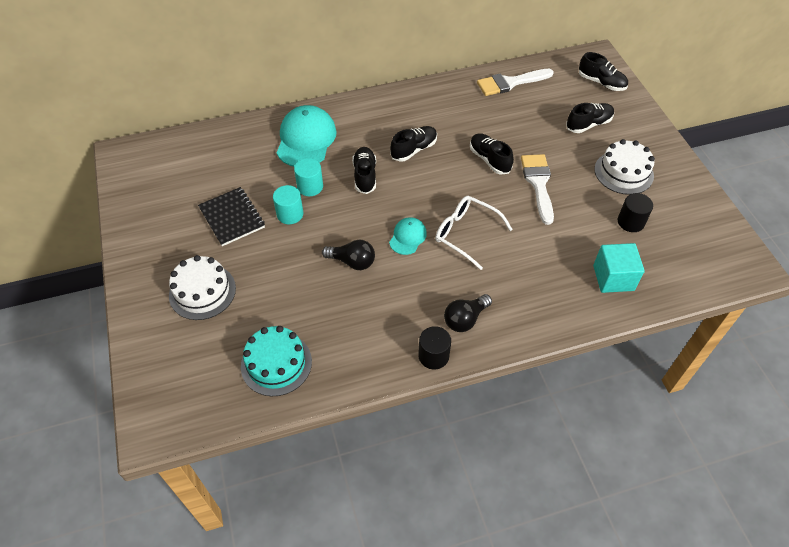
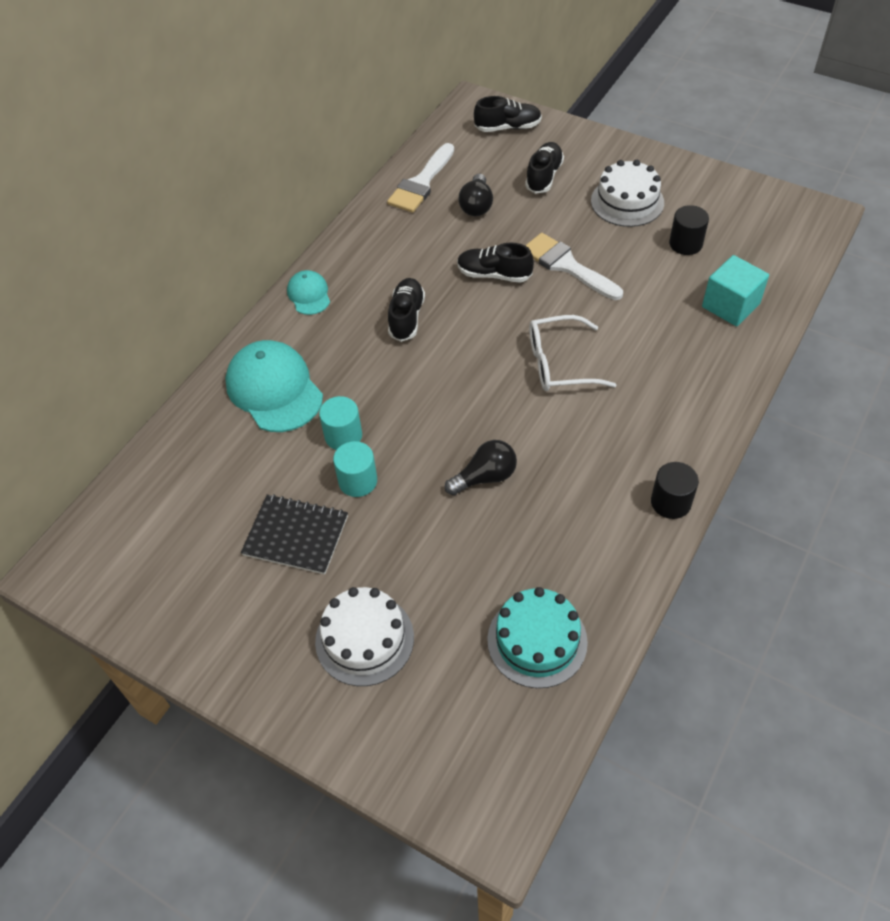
camera: 40 degrees left, 0 degrees up
(365, 176) = (388, 381): black shoe -> none
(407, 237) = (509, 409): turquoise cap -> turquoise cap (309, 295)
(465, 319) = (656, 444): black light bulb -> black light bulb (476, 205)

